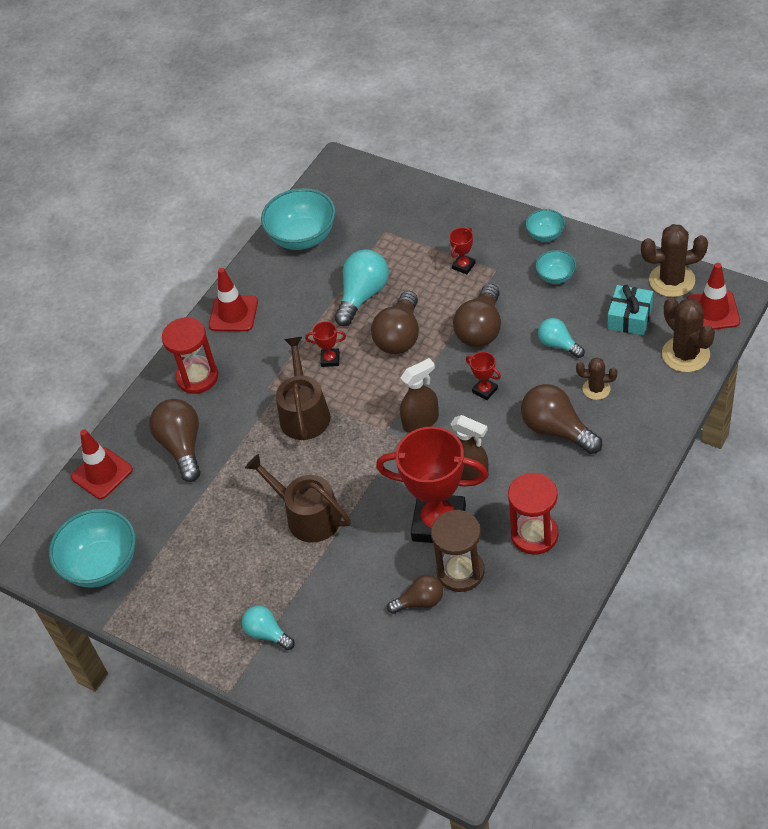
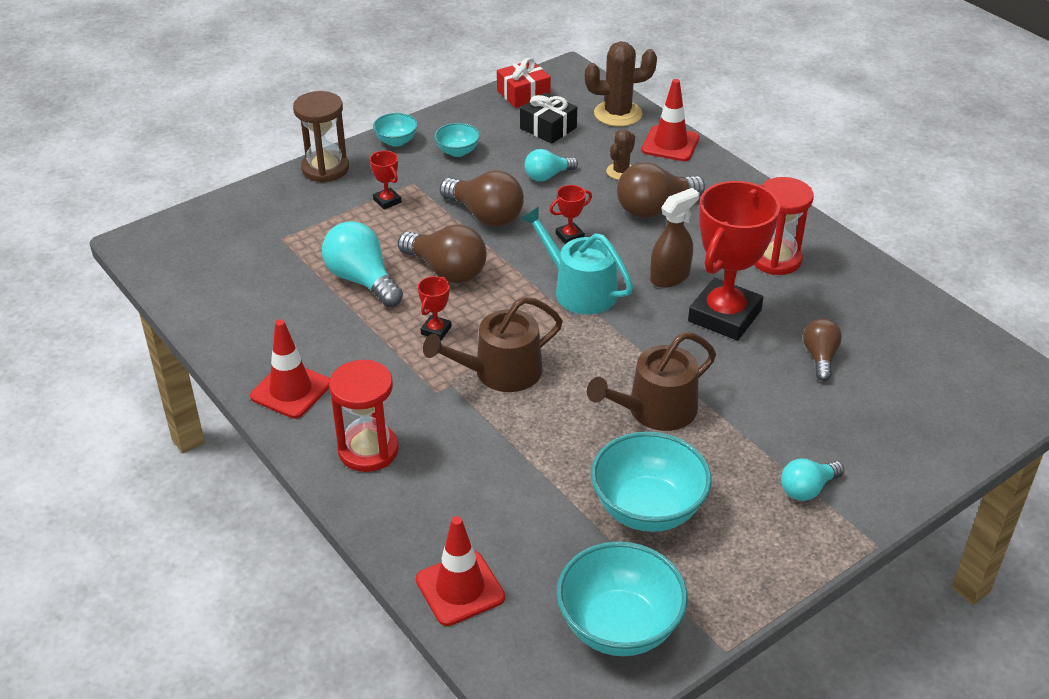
camera: 75 degrees left, 10 degrees down
(182, 447) = (473, 494): brown light bulb -> none
(303, 237) = (224, 300): turquoise bowl -> turquoise bowl (647, 509)
(304, 413) = (500, 372): brown watering can -> brown watering can turned 45 degrees counterclockwise
(421, 421) = (579, 289): brown spray bottle -> turquoise watering can
(460, 571) = (795, 319): brown hourglass -> brown hourglass (325, 169)
(630, 317) = (548, 128): turquoise gift -> black gift
(672, 280) = (523, 94): brown cactus -> red gift
(713, 311) = (579, 86): red traffic cone -> red traffic cone (670, 144)

